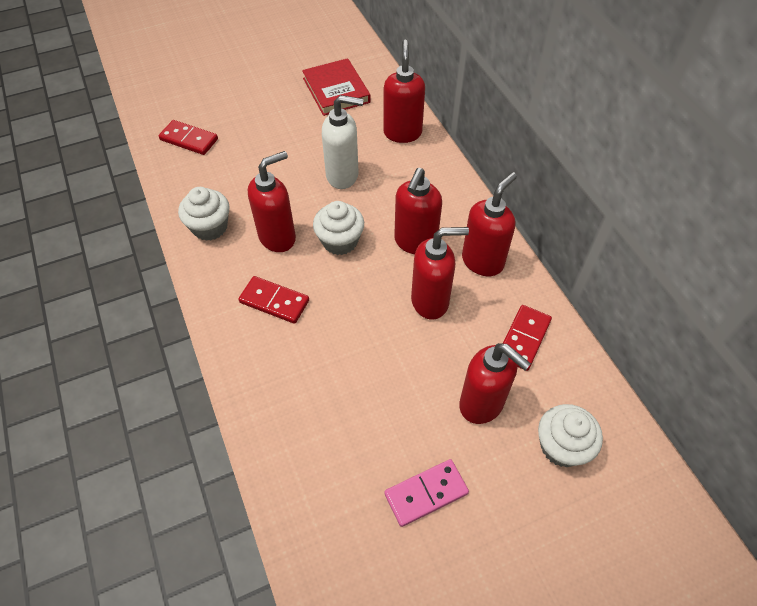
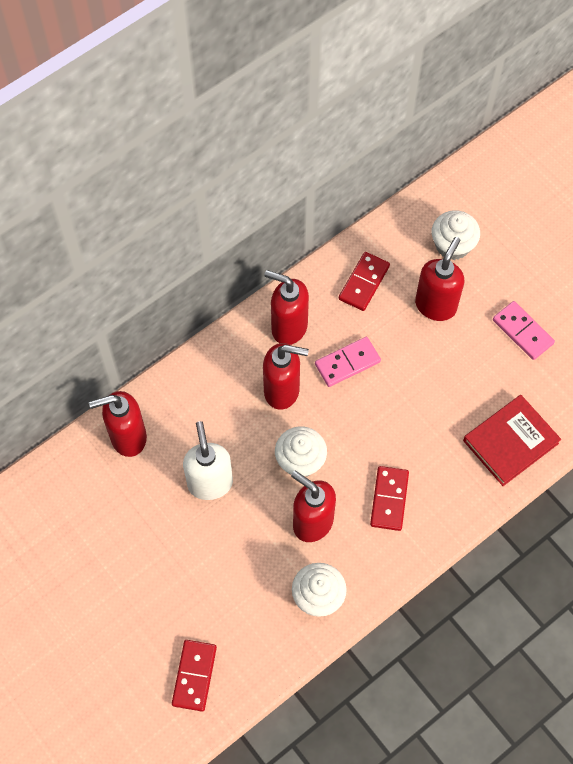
camera: 105 degrees left, 10 degrees up
(336, 90) = (69, 530): red book -> red book (510, 442)
(430, 301) = (347, 363): red soap dispenser -> pink domino
(524, 339) = (364, 282): red domino -> red domino turned 75 degrees counterclockwise

